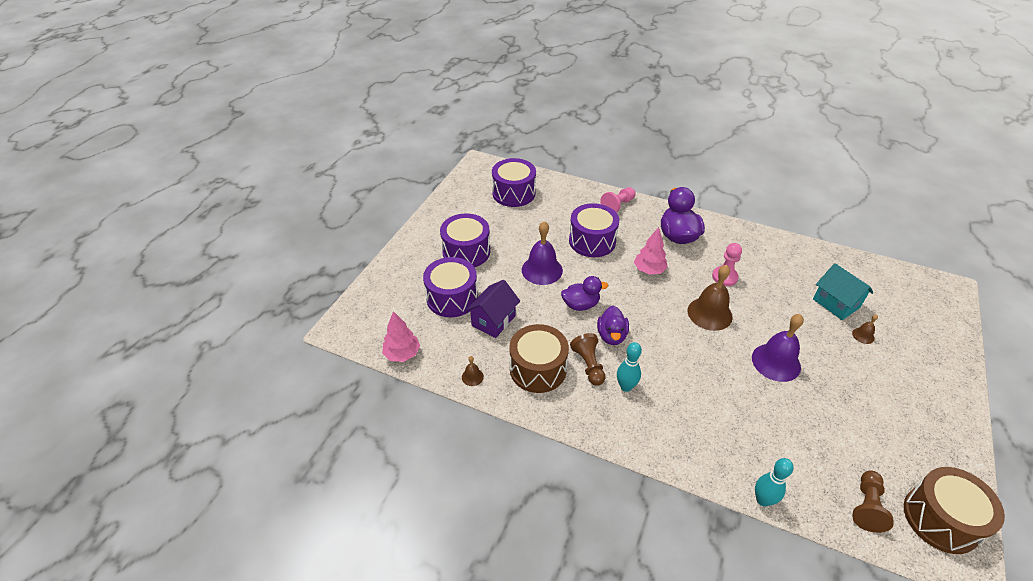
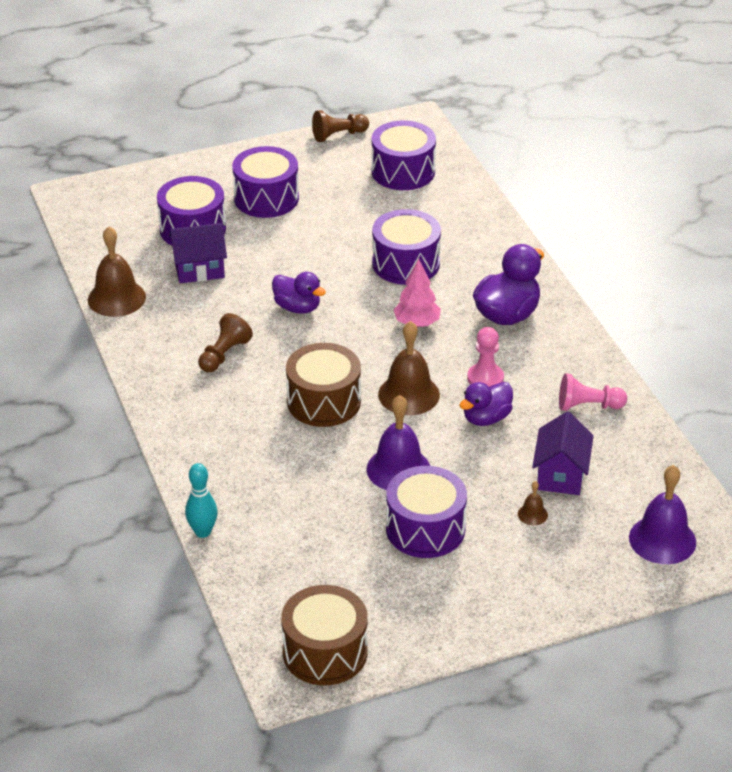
camera: 45 degrees right, 5 degrees down
(402, 354) = (88, 245): pink tree -> none
(472, 377) = (116, 298): brown bell -> brown bell, size x2.19
(538, 369) = (177, 328): brown drum -> brown drum (324, 402)
(542, 270) = (311, 257): purple bell -> purple bell (662, 539)
(611, 336) = (282, 348): purple duck -> purple duck (486, 418)
(618, 205) = (495, 248): pink pawn -> pink pawn (588, 406)
(626, 387) = (228, 390): turquoise bowling pin -> none
(835, 303) = (560, 475): turquoise house -> purple house
(843, 387) = (425, 529): none -> purple drum
(866, 506) = (279, 599): brown pawn -> brown pawn (338, 135)

